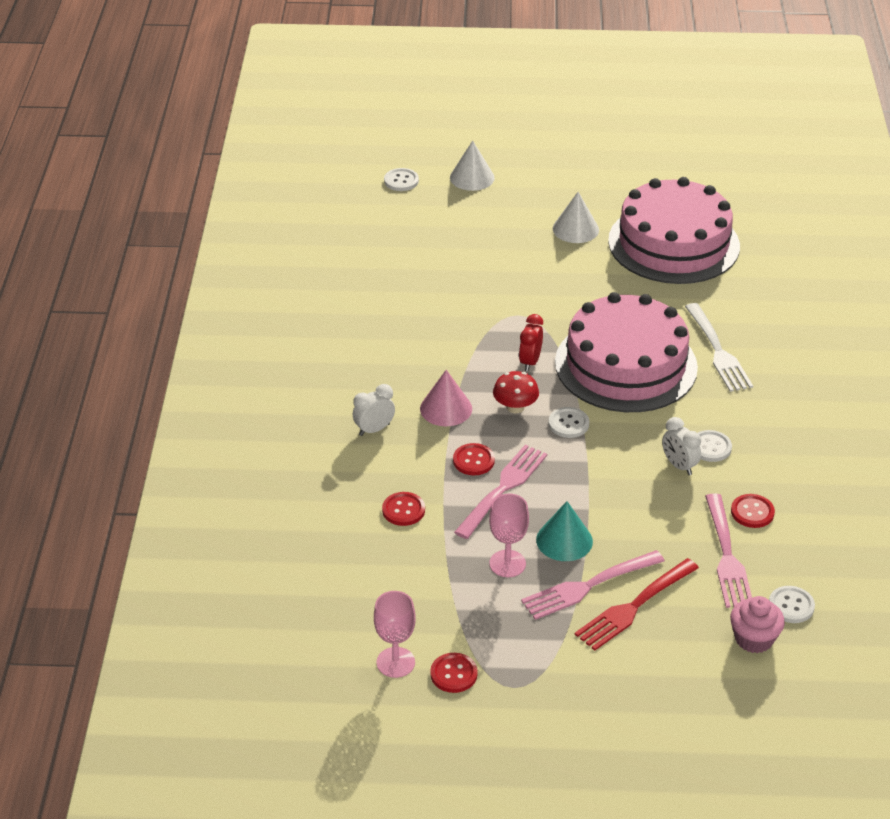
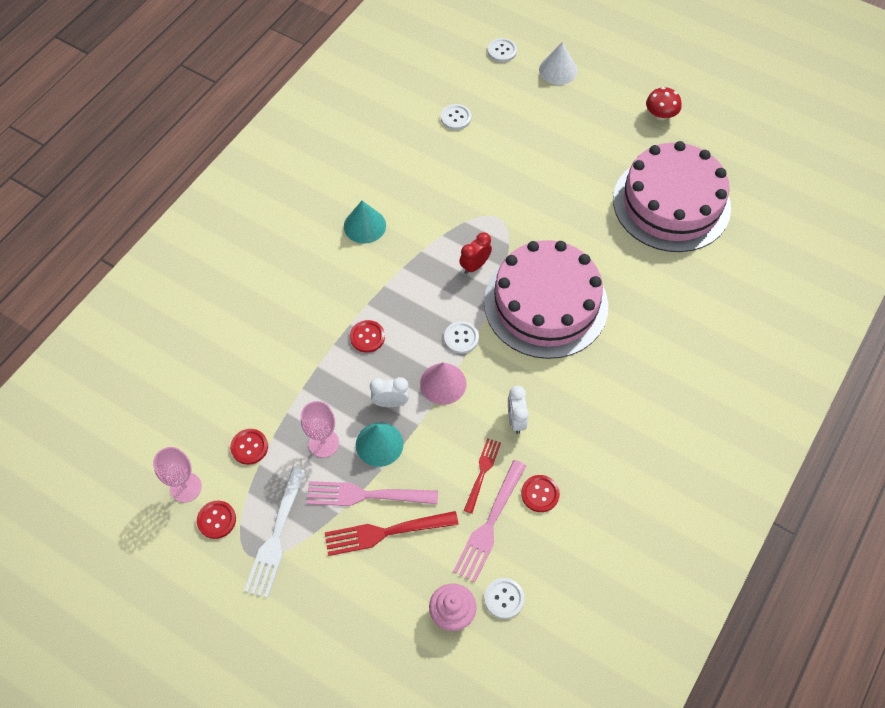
camera: 30 degrees right, 20 degrees up
(374, 429) = (318, 273): white clock -> white clock (390, 402)
(387, 372) = (364, 225): none -> turquoise cone
(403, 510) = (286, 356): red button -> red button (249, 447)
(446, 408) = (382, 279): pink cone -> pink cone (443, 383)
(502, 489) = (369, 374): pink fork -> none
(515, 407) = (433, 303): red mushroom -> red mushroom (660, 115)
(575, 229) = (602, 154): white cone -> none
(684, 520) = (482, 473): none -> red fork
(710, 447) = (553, 415): white button -> white button (456, 118)
(717, 350) = (628, 325): white fork -> white fork (276, 535)

